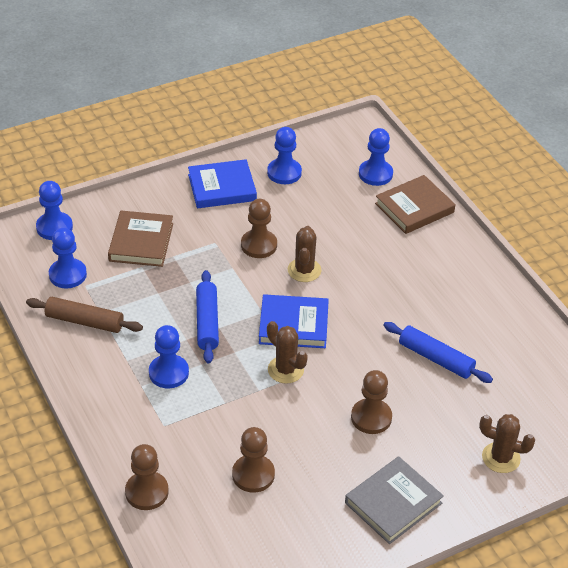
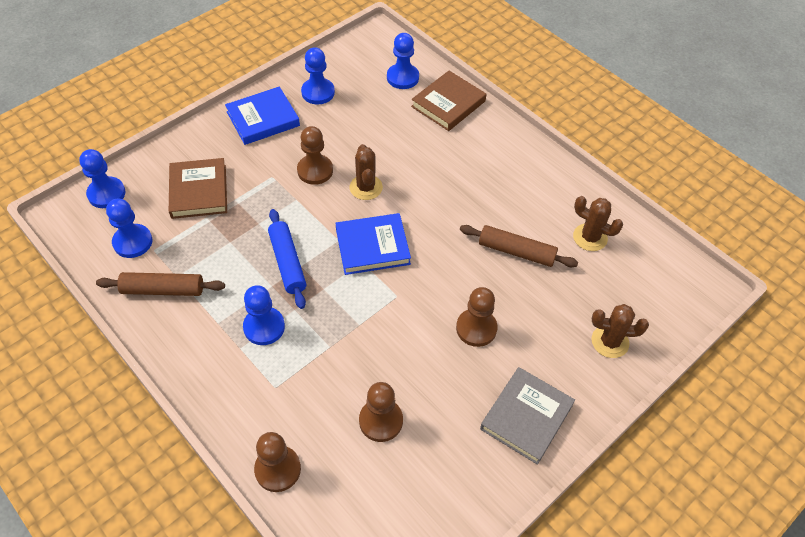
camera: 15 degrees left, 10 degrees up
(285, 370) = (379, 296): brown cactus -> brown cactus (590, 237)
(436, 358) = (516, 251): blue rolling pin -> brown rolling pin

